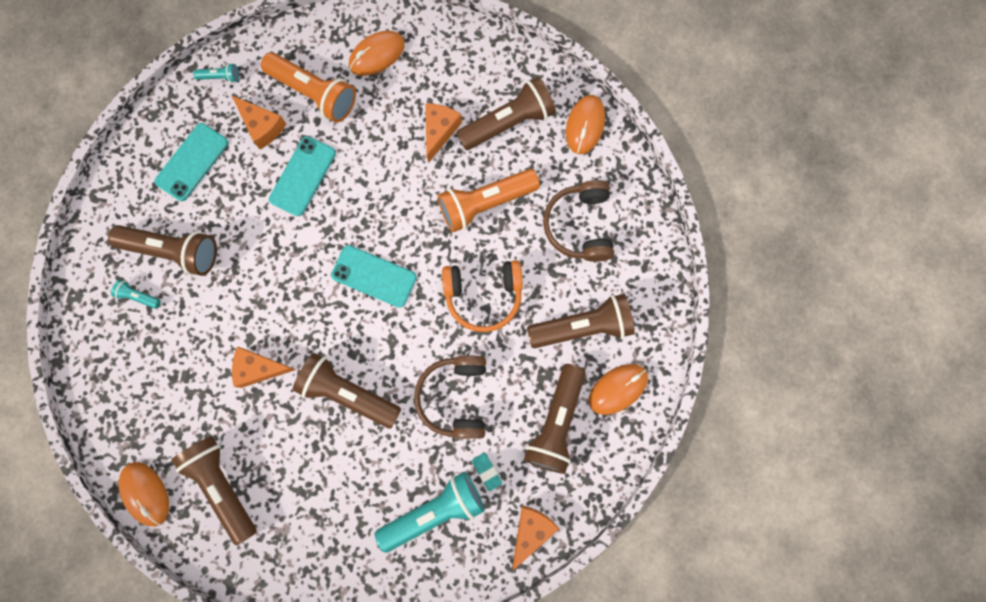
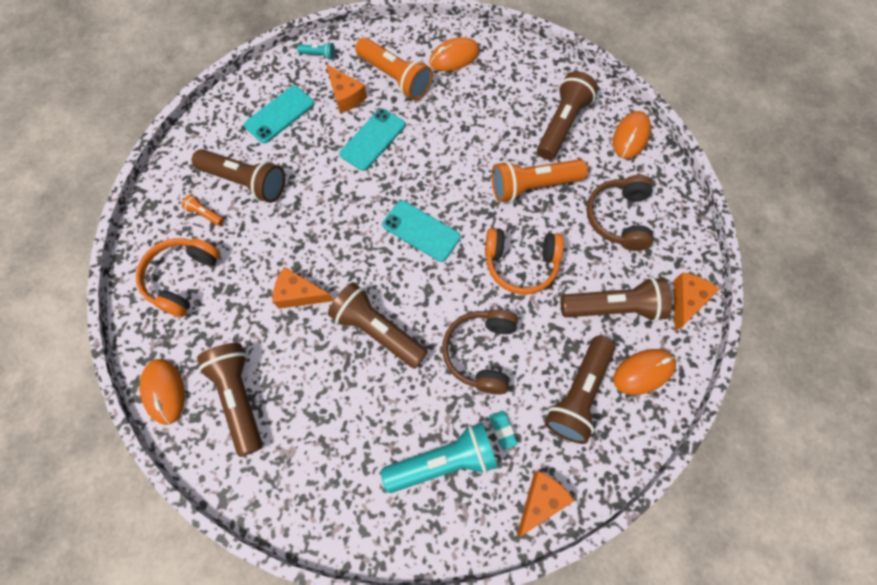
camera: 10 degrees right, 10 degrees down
(133, 373) = (182, 278): none -> orange headphones
(138, 296) = (205, 214): turquoise flashlight -> orange flashlight
(439, 131) = (499, 122): orange cheese -> orange cheese (686, 301)
(509, 122) = (562, 124): brown flashlight -> brown flashlight turned 45 degrees counterclockwise

